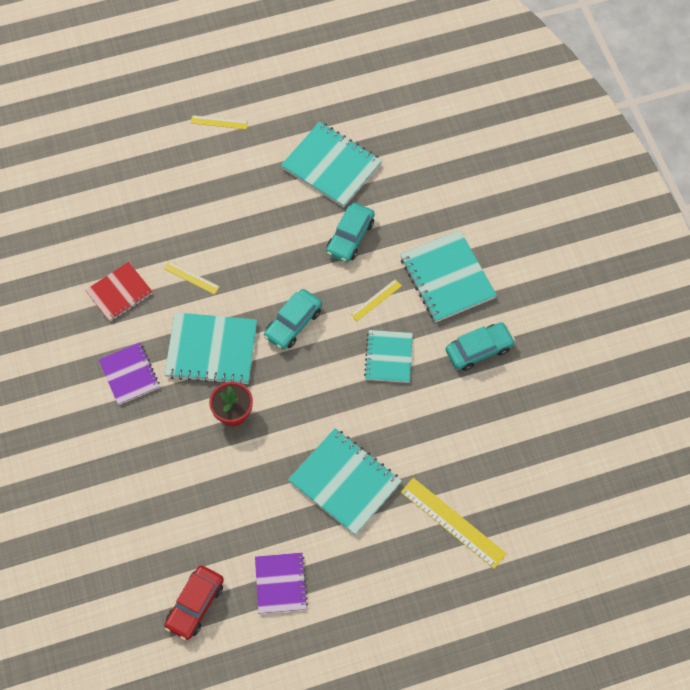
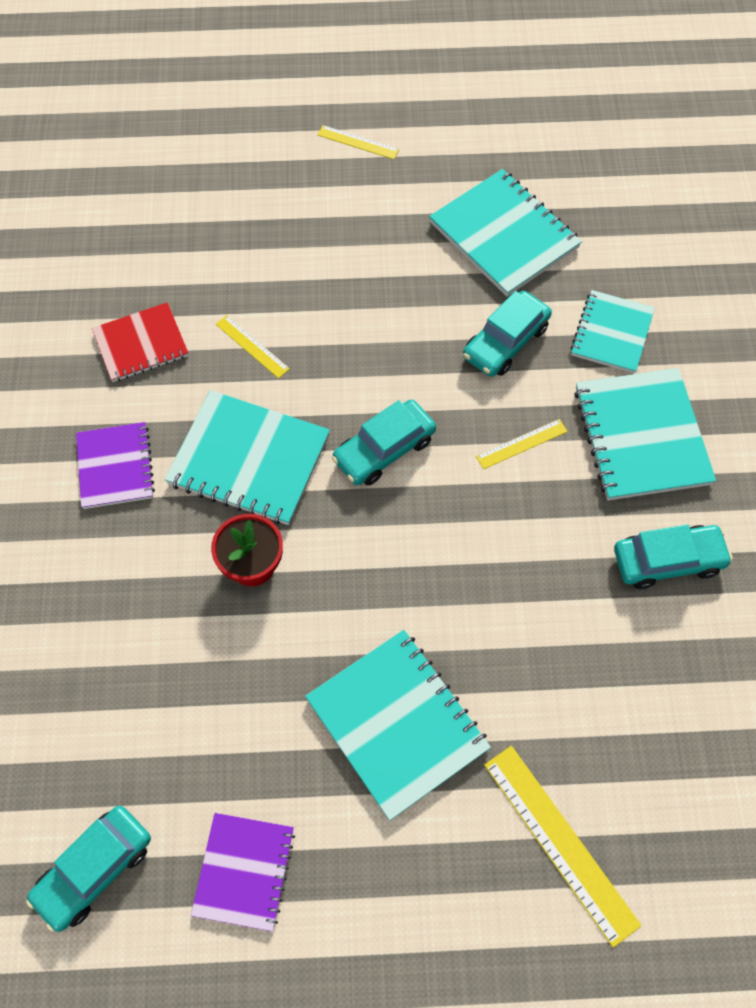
camera: 15 degrees right, 0 degrees up
(195, 605) = (94, 869): red car -> turquoise car
(388, 357) = (519, 537): turquoise notebook -> turquoise notebook (611, 333)

